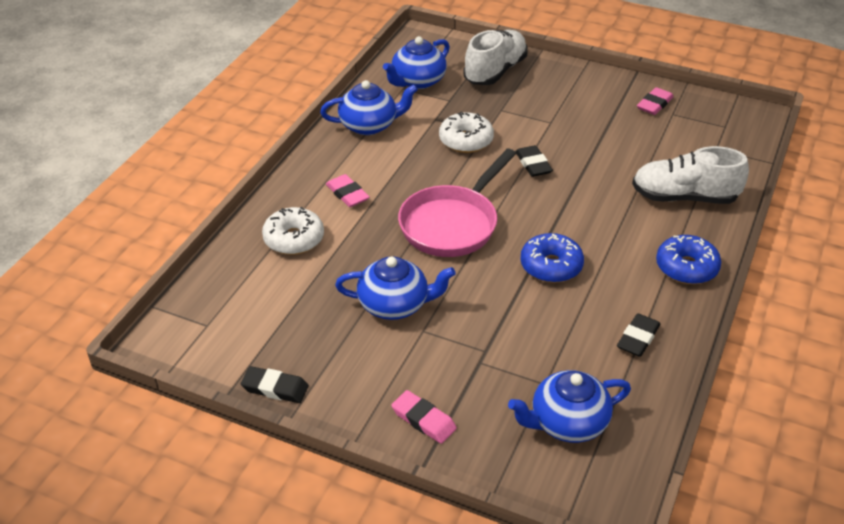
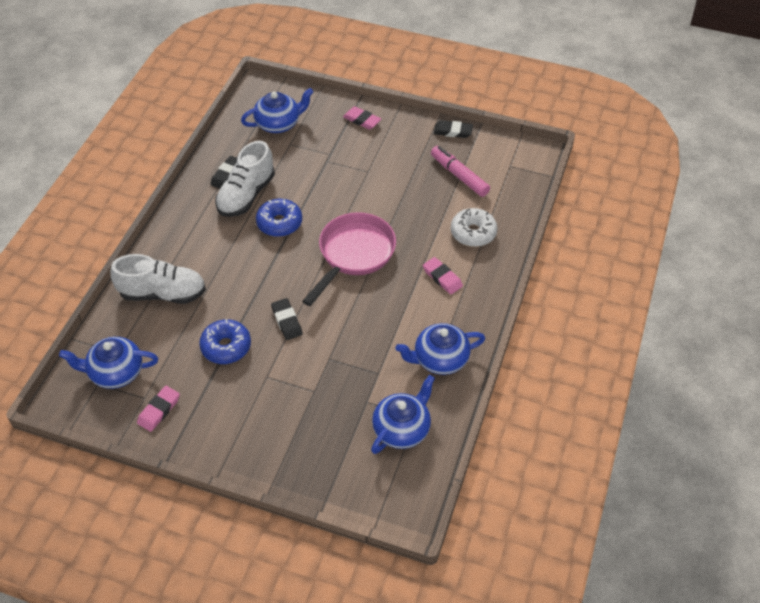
camera: 175 degrees right, 10 degrees up
(288, 315) = (459, 175): none -> pink marker
(395, 305) = (389, 187): blue teapot -> blue teapot (115, 372)
(466, 140) = (347, 346): white donut -> none
(495, 71) = (320, 452): white shoe -> white shoe (246, 195)
(686, 267) = (180, 228): blue donut -> blue donut (226, 347)

